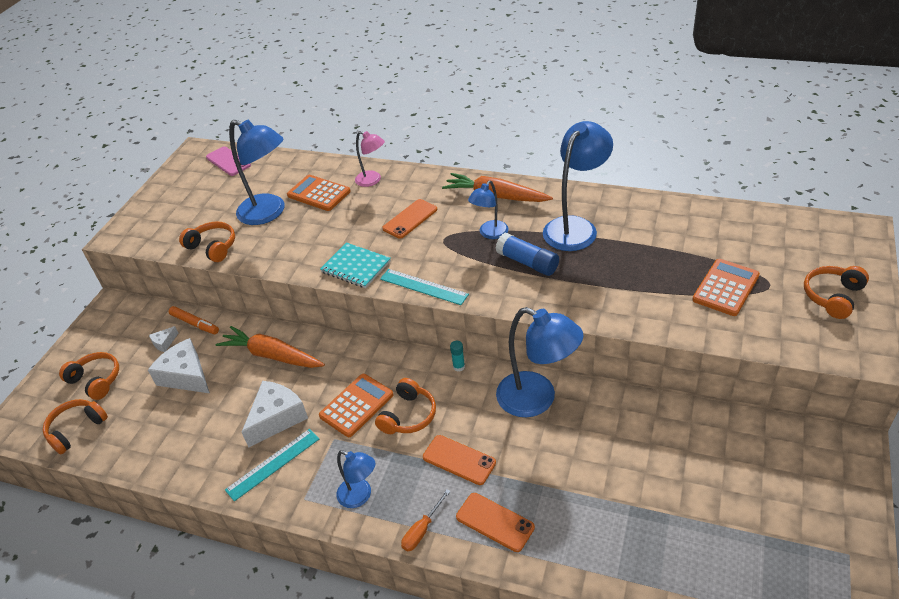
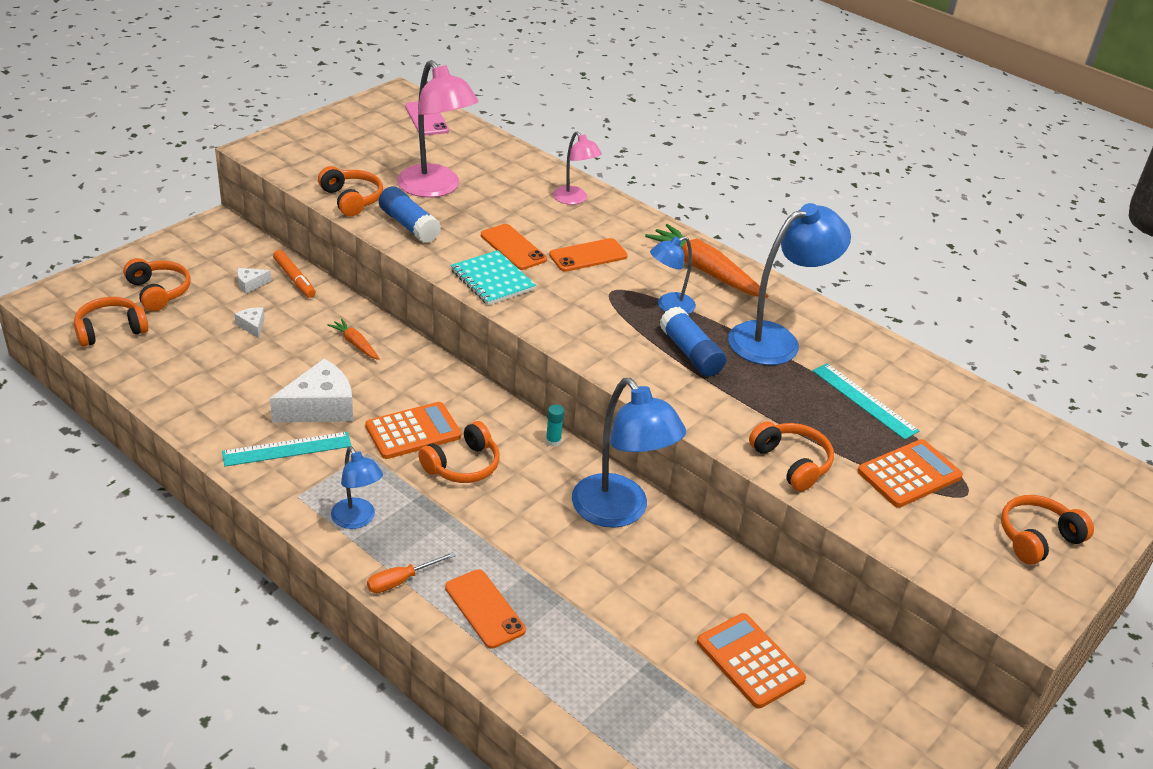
camera: 15 degrees right, 5 degrees down
(186, 376) = (252, 326): white cheese -> white cheese, size x0.46
(268, 250) = (409, 225): none -> blue glue stick
(269, 213) = (435, 188): blue lamp -> pink lamp
(272, 355) = (355, 344): orange carrot -> orange carrot, size x0.51
(319, 193) = (503, 190): orange calculator -> orange calculator (750, 661)
(423, 286) = (553, 330): turquoise ruler -> turquoise ruler (864, 400)
(459, 460) = (488, 532): orange phone -> orange phone (513, 247)
(648, 315) = (792, 463): none -> orange headphones

